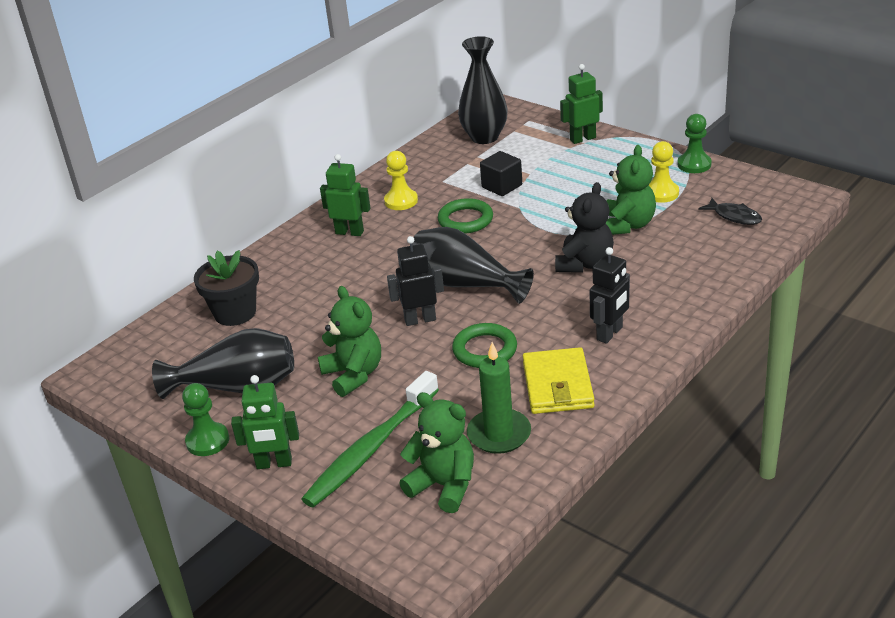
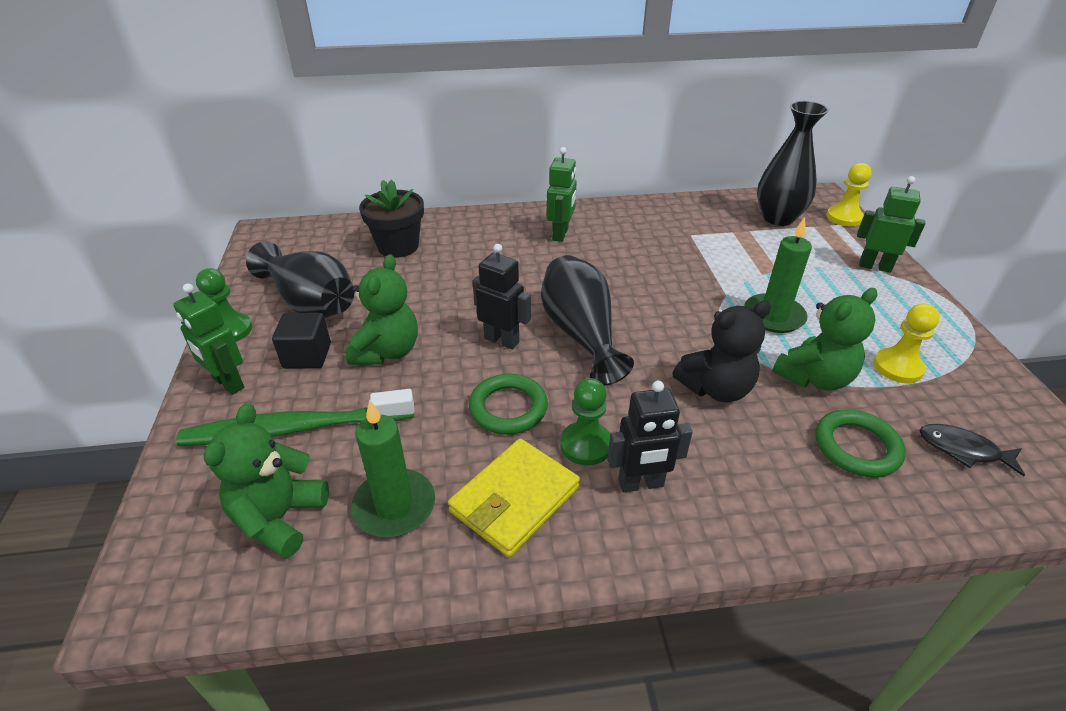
camera: 40 degrees right, 5 degrees up
(349, 232) = (560, 234): green robot -> green robot turned 45 degrees clockwise
(401, 201) = (634, 232): yellow pawn -> yellow pawn (844, 217)
(444, 486) = (279, 518): green teddy bear -> green teddy bear turned 150 degrees counterclockwise
(465, 220) = (663, 278): green ring -> green ring (856, 447)
(502, 186) = (736, 267): black cube -> black cube (307, 356)
(563, 204) = (773, 316): none -> green candle
(694, 164) = (978, 359): green pawn -> green pawn (586, 445)
(734, 216) = (963, 450): black fish -> black fish turned 120 degrees clockwise

